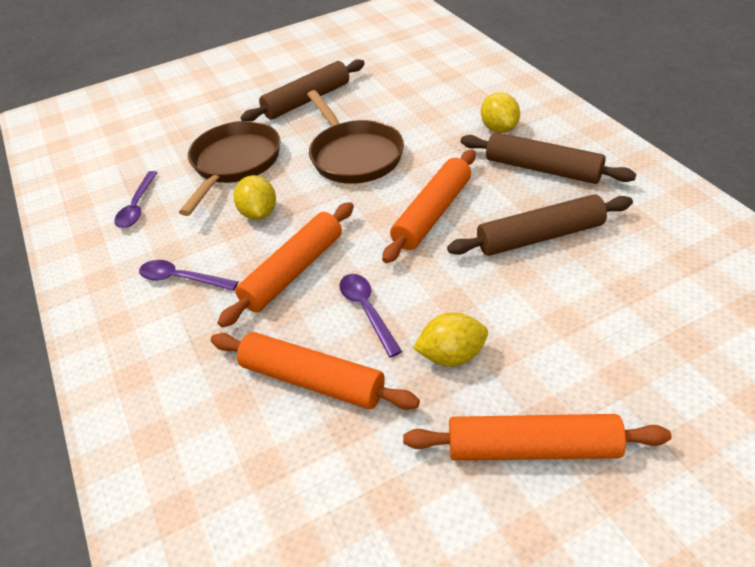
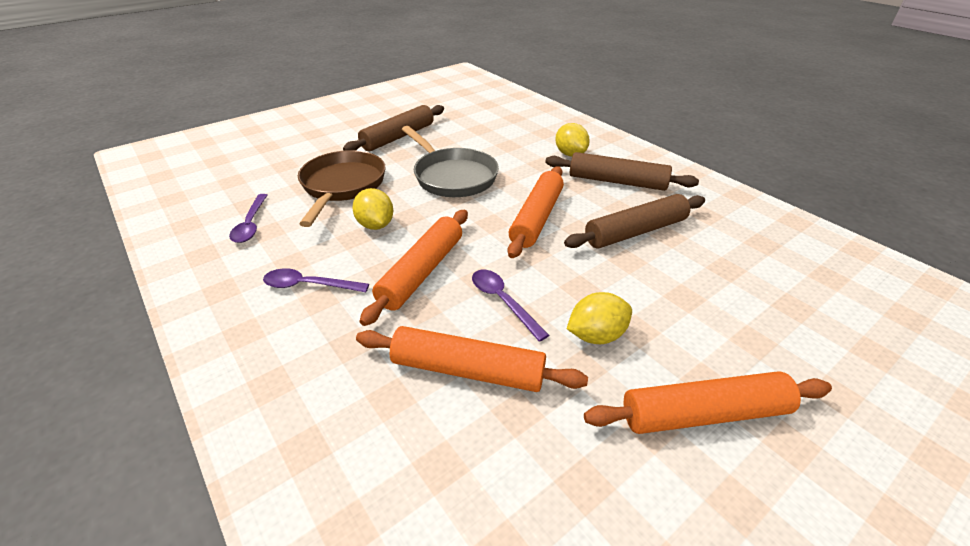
camera: 15 degrees left, 5 degrees down
(354, 155) = (452, 176): brown pan -> grey pan

